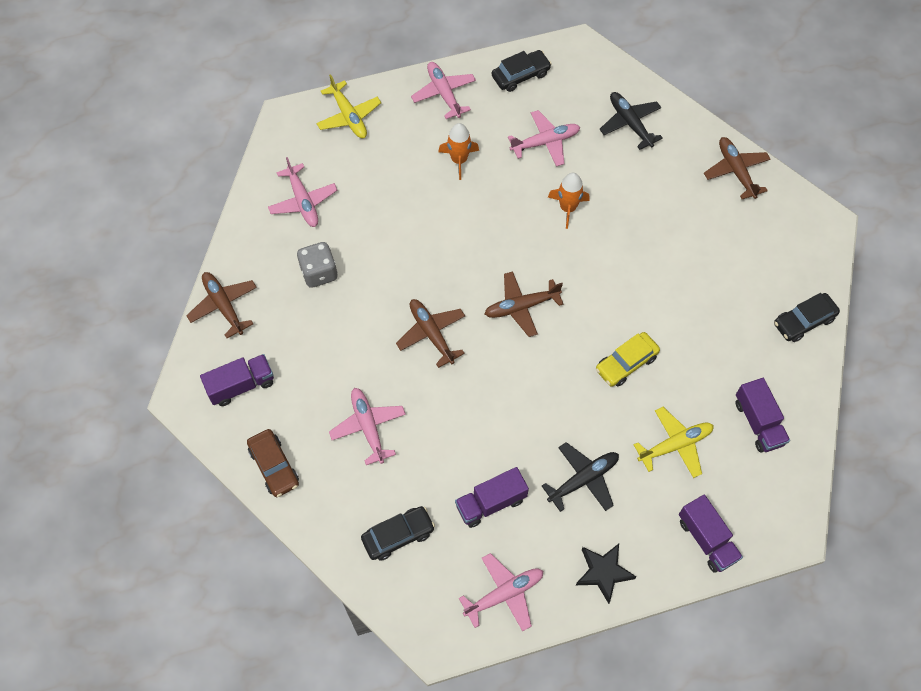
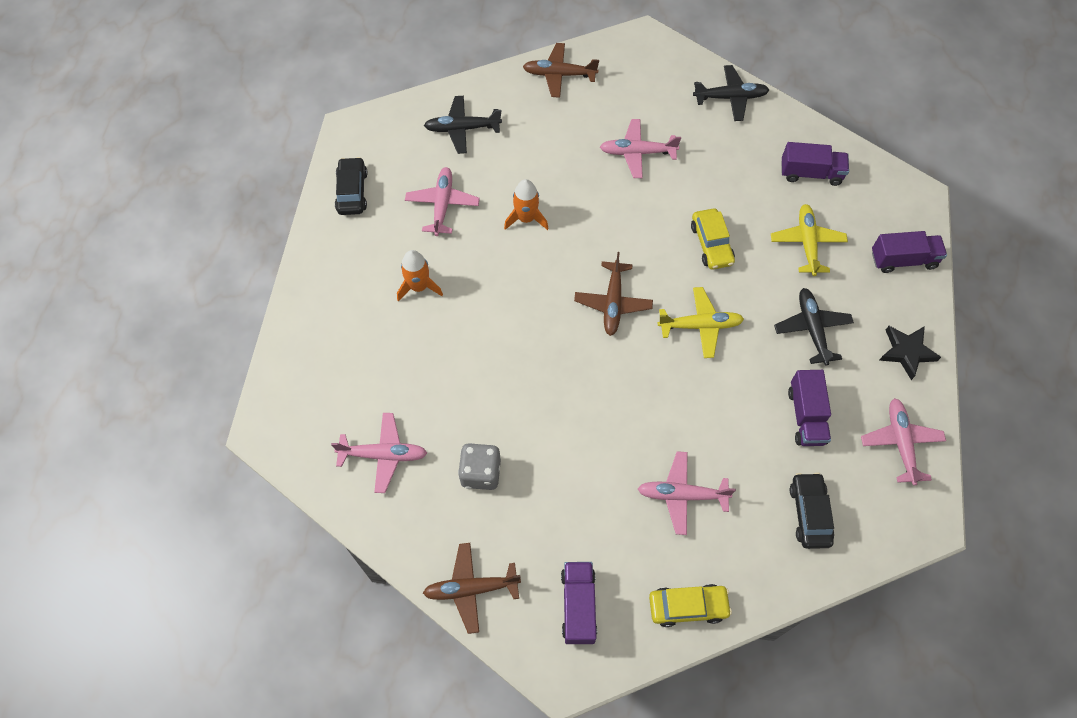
camera: 65 degrees left, 0 degrees up
(274, 466) = (688, 606): brown car -> yellow car
(349, 116) = (303, 367): yellow plane -> yellow plane (700, 326)
(431, 334) = (604, 394): brown plane -> none
(444, 93) = (331, 267): pink plane -> pink plane (637, 153)
(803, 321) = (730, 97): black car -> black plane

